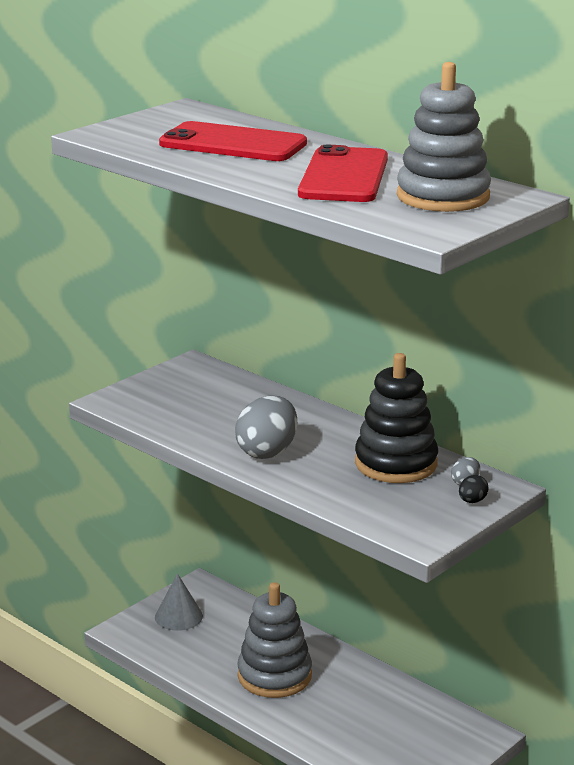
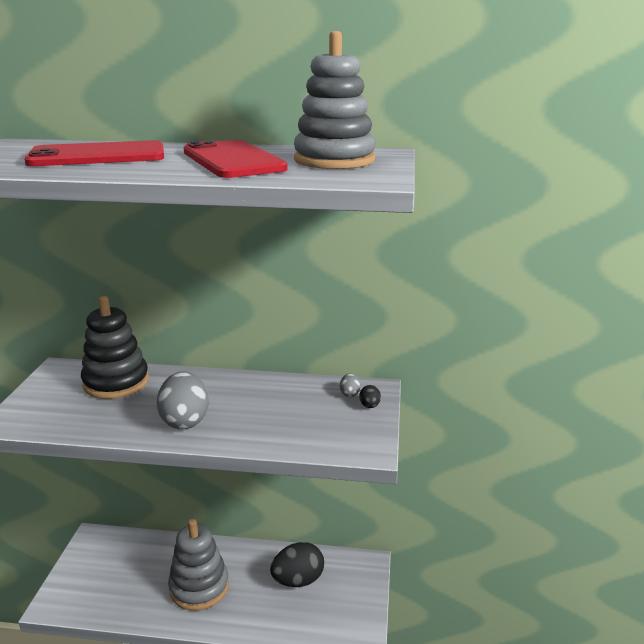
camera: 35 degrees left, 0 degrees up
(178, 616) = (92, 570): grey cone -> none
(386, 715) = (298, 580): none -> black egg
(396, 463) = (289, 396): black stacking toy -> black stacking toy (116, 382)

